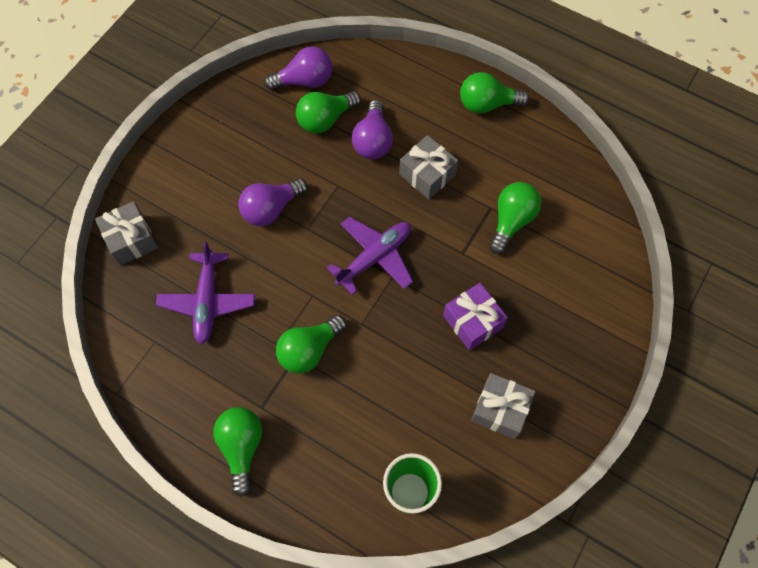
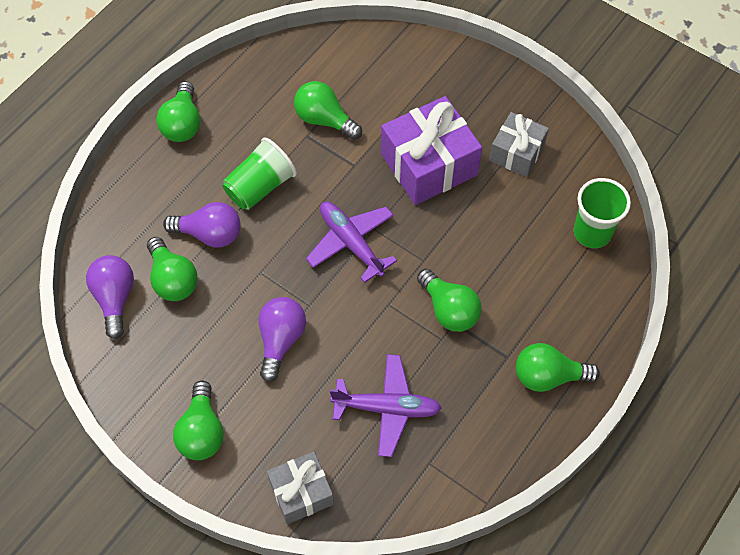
camera: 85 degrees left, 5 degrees down
(186, 160) = (202, 431): none -> green light bulb
(271, 209) = (281, 340): purple light bulb -> purple light bulb turned 135 degrees counterclockwise
(427, 174) = (260, 187): grey gift -> green cup
(472, 322) = (429, 164): purple gift -> purple gift, size x1.67

